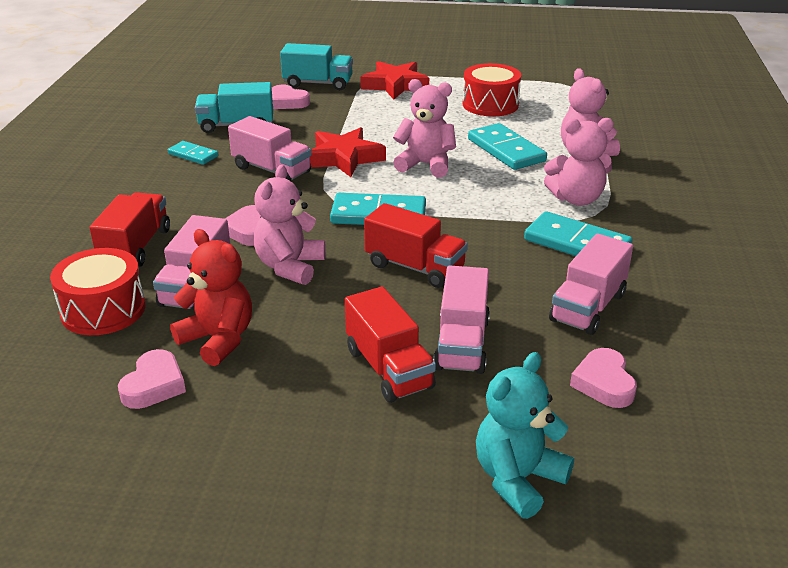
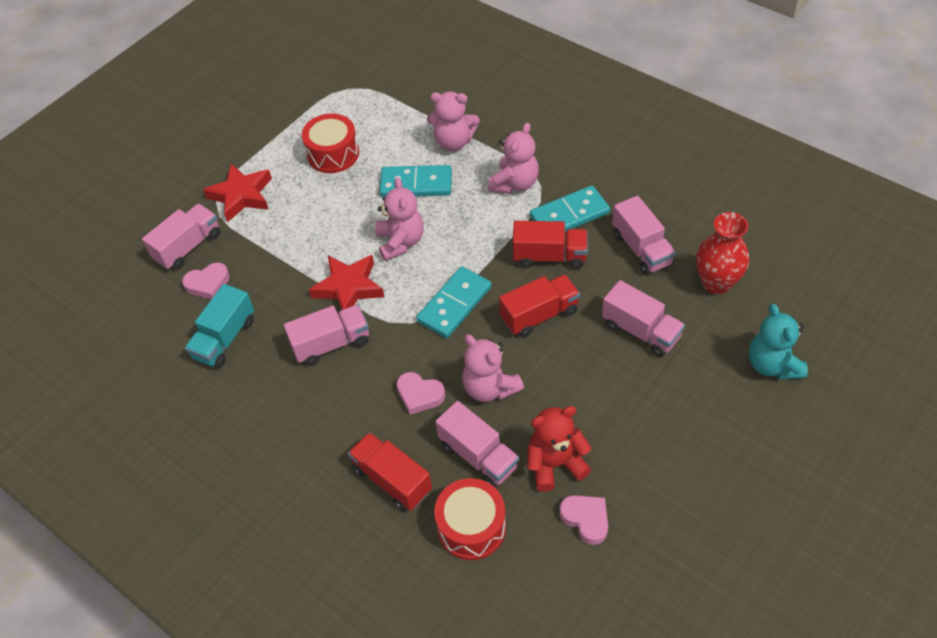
camera: 55 degrees left, 20 degrees up
(193, 155) = (258, 390): turquoise domino -> none
(318, 84) = (188, 247): turquoise truck -> pink truck
(389, 369) = (643, 380): red truck -> red truck (549, 256)
(426, 165) = (400, 242): pink teddy bear -> pink teddy bear turned 120 degrees clockwise
(604, 383) = (716, 283): pink heart -> red vase

